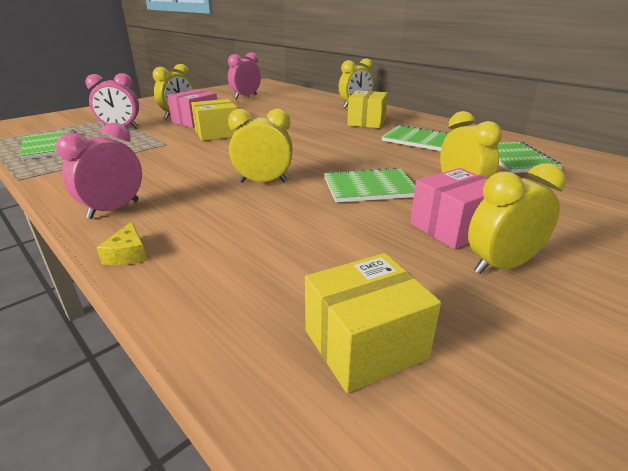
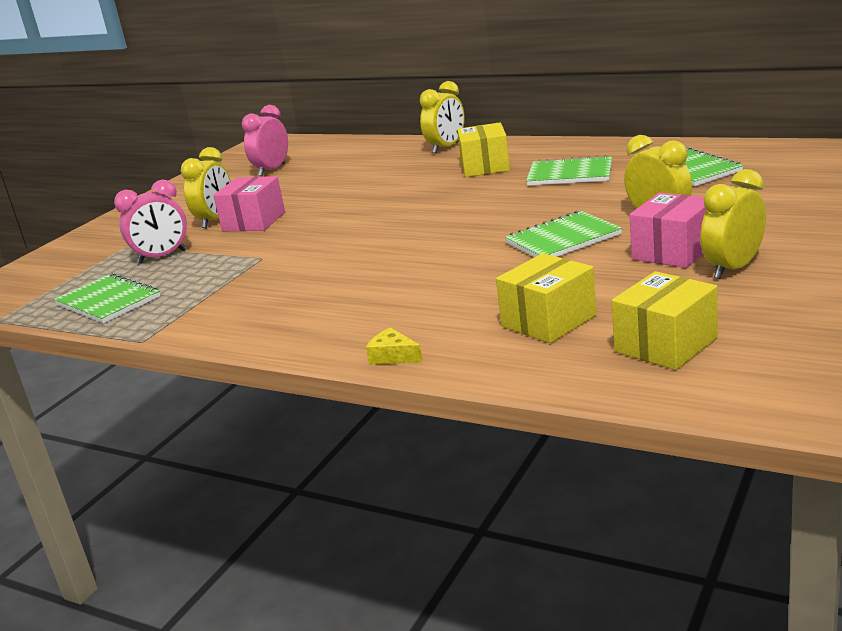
camera: 15 degrees left, 5 degrees down
(114, 209) = (315, 332): pink clock -> none
(127, 254) = (393, 356): yellow cheese -> yellow cheese turned 150 degrees clockwise
(217, 133) = (309, 229): yellow box -> yellow box (548, 321)
(263, 182) = (442, 264): yellow clock -> none

